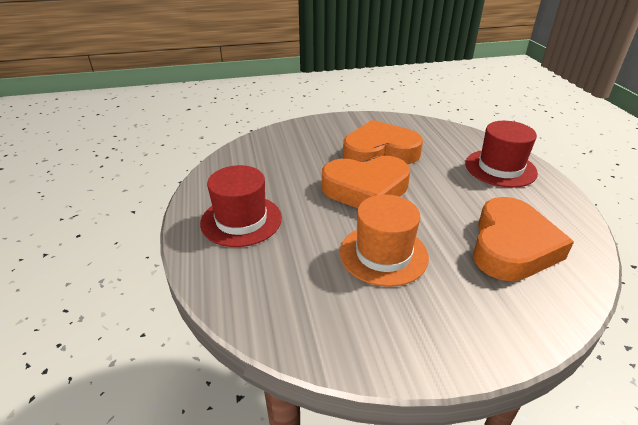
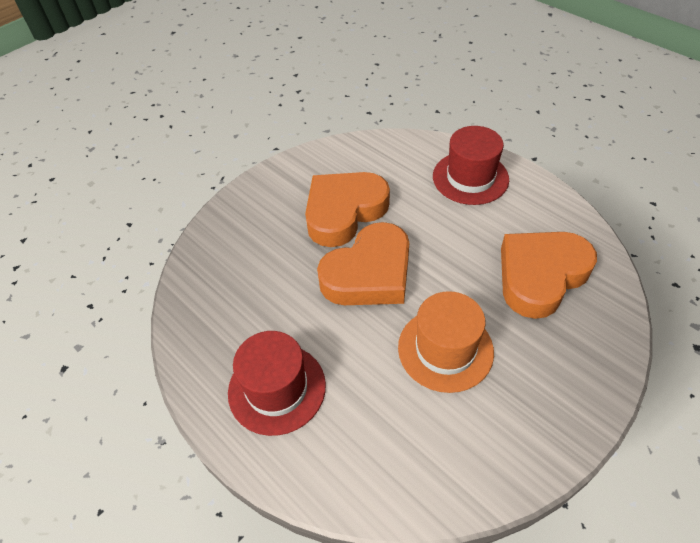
camera: 30 degrees left, 15 degrees up
(511, 246) = (540, 276): orange heart -> orange heart turned 120 degrees counterclockwise

